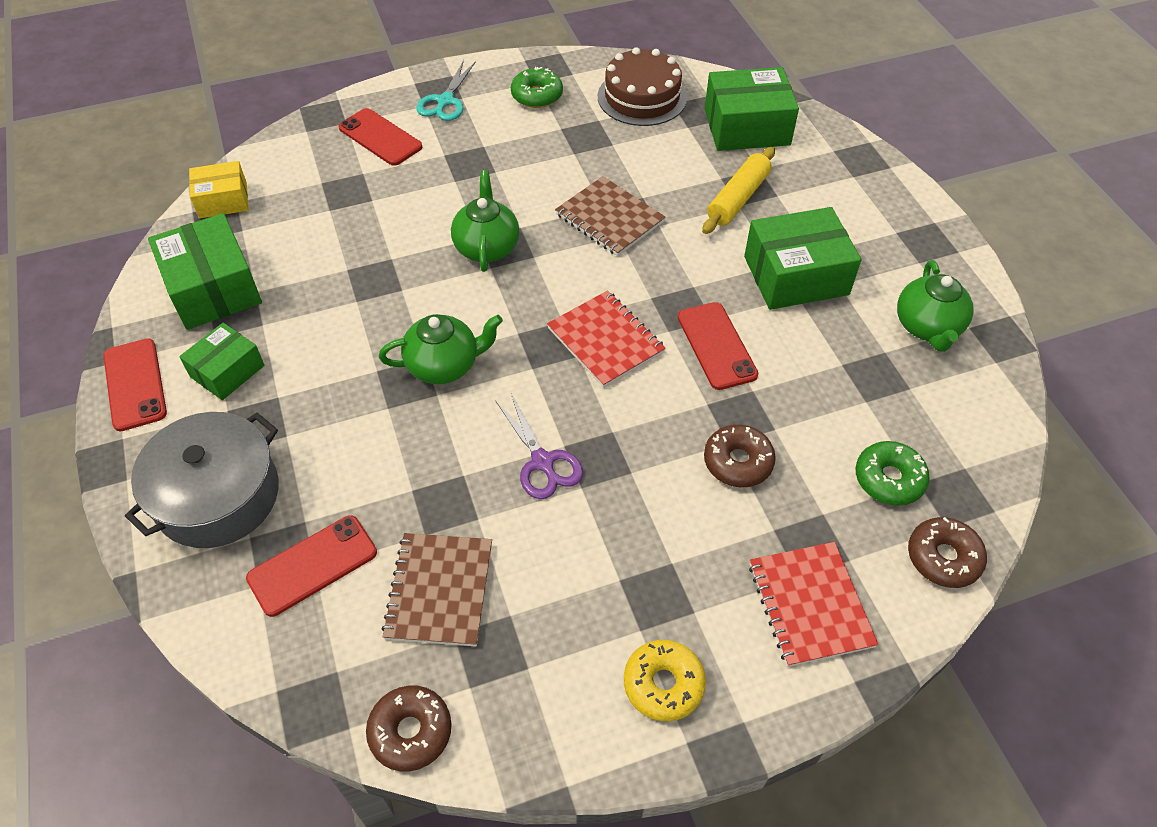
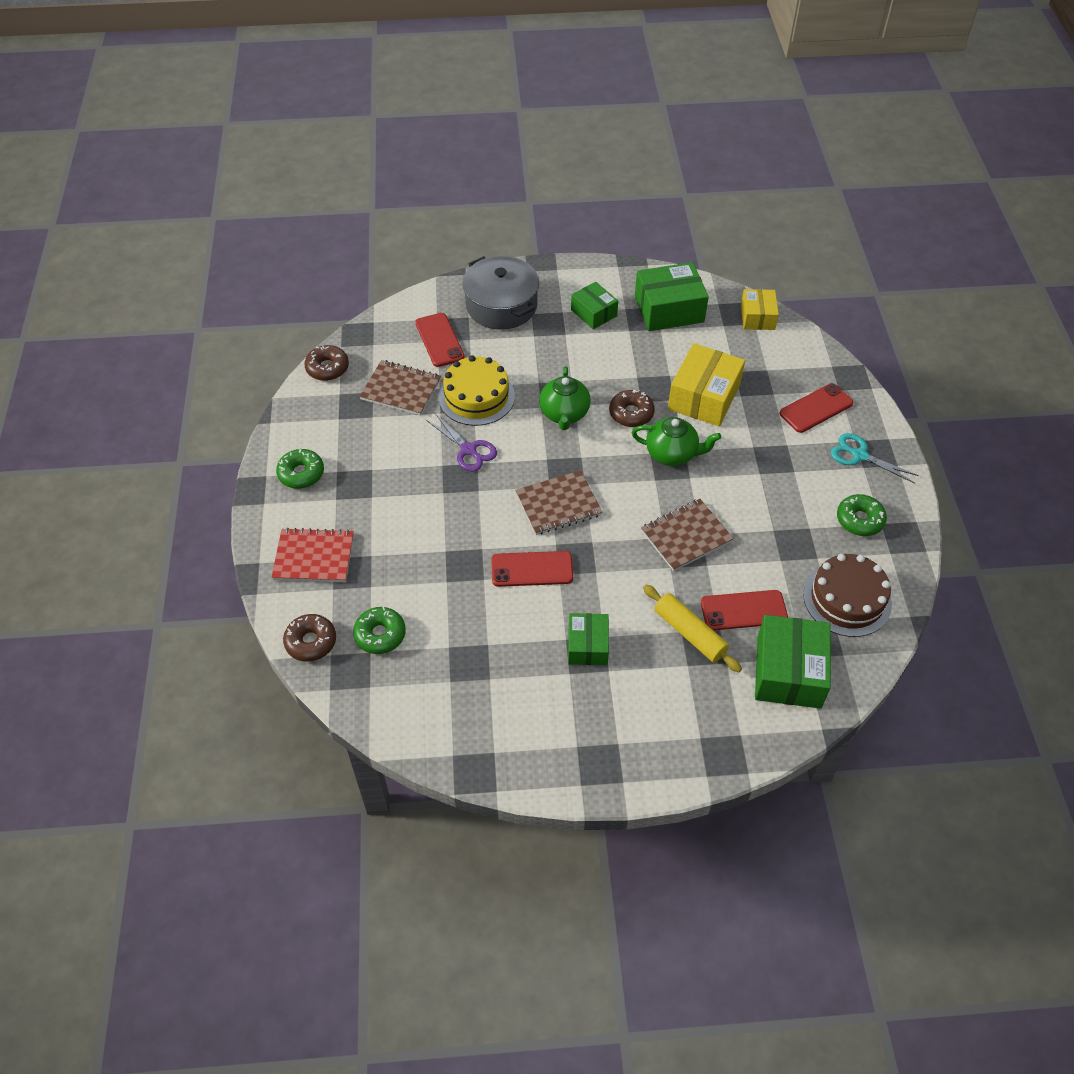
camera: 105 degrees right, 0 degrees up
(135, 384) = (596, 274): red phone -> red phone (743, 610)
(381, 232) = (704, 397): none -> yellow box
(433, 479) = (476, 396): none -> yellow cake
(542, 462) = (468, 450): purple scissors -> purple scissors turned 120 degrees counterclockwise
(605, 340) = (558, 504): red notebook -> brown notebook
(663, 684) = (301, 473): yellow donut -> green donut
(738, 462) = (428, 551): brown donut -> brown donut (631, 413)
(796, 275) = (587, 645): green box -> green box, size x0.61
(927, 327) = (503, 720): green teapot -> none

